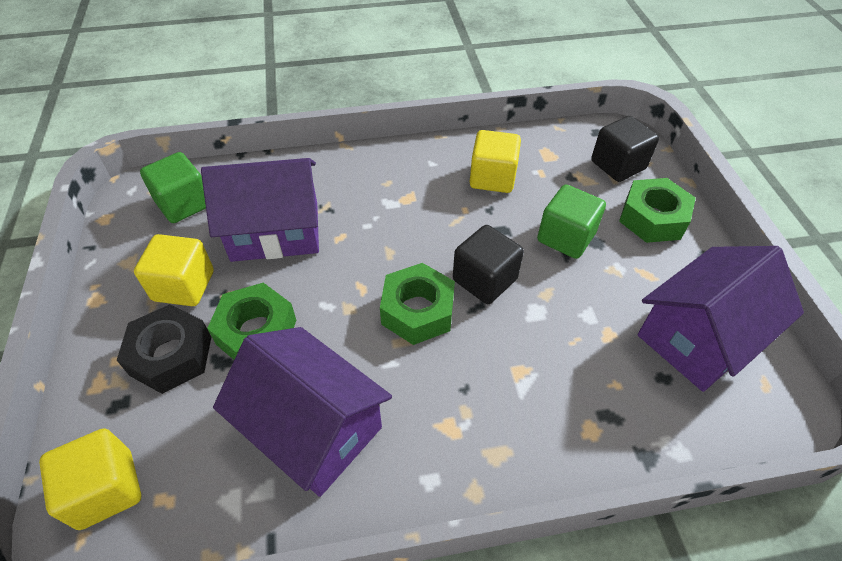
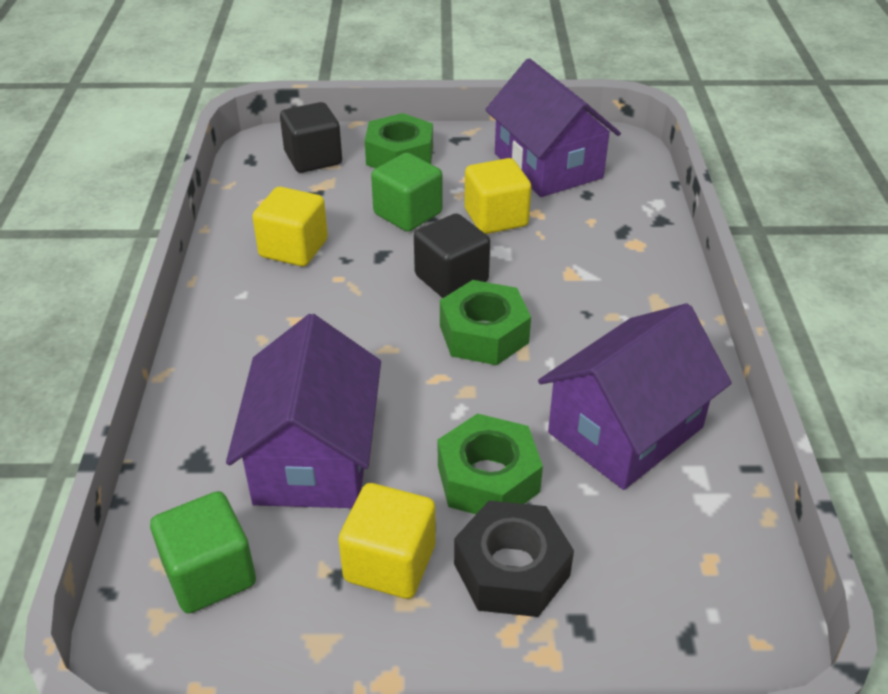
camera: 80 degrees left, 10 degrees down
(106, 489) = (699, 623): yellow cube -> yellow cube (496, 218)

